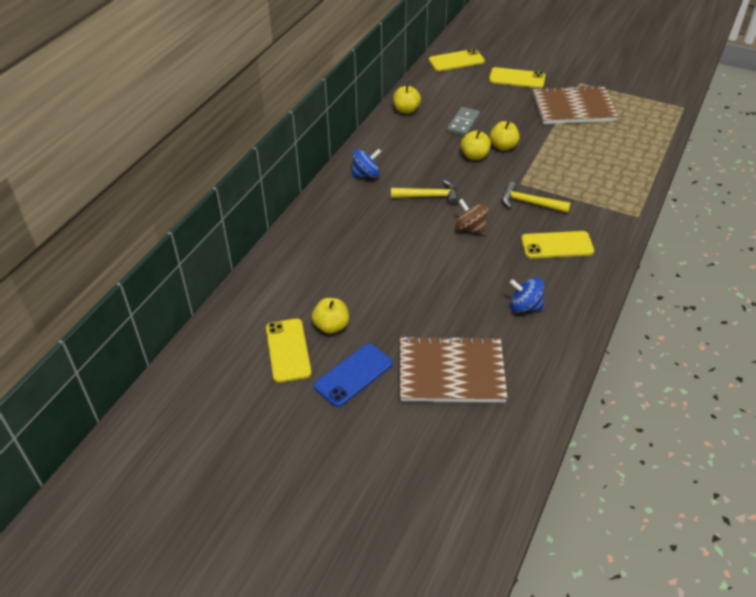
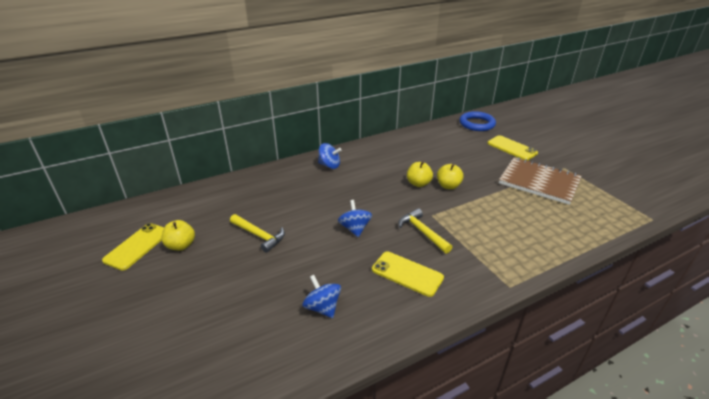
camera: 35 degrees right, 10 degrees down
(353, 375) = (146, 285): blue phone -> none
(406, 110) = (405, 139): yellow apple -> none
(429, 196) = (353, 195): yellow hammer -> yellow hammer (259, 236)
(451, 371) = (205, 324): brown notebook -> none
(456, 61) = (477, 124): yellow phone -> blue ring
(463, 123) = (435, 161): grey domino -> none
(470, 228) = (355, 228): brown spinning top -> blue spinning top

